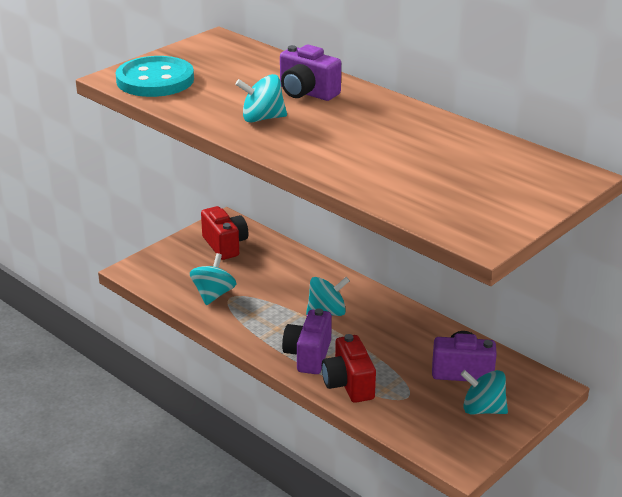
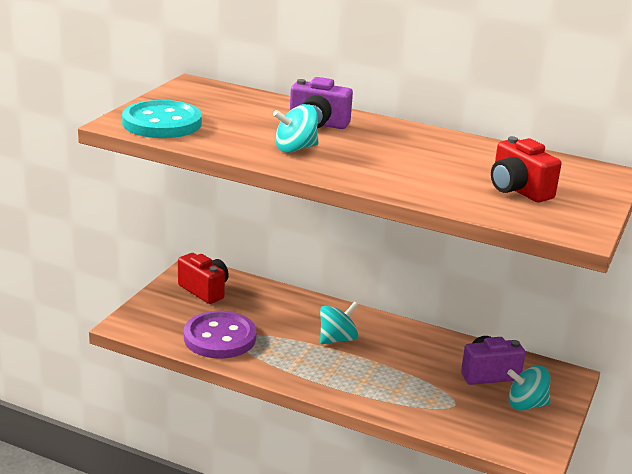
camera: 20 degrees left, 5 degrees down
(213, 295) = (220, 338): turquoise spinning top -> purple button
(308, 355) = (343, 381): purple camera -> none
(348, 384) = (396, 402): red camera -> red camera (518, 190)

